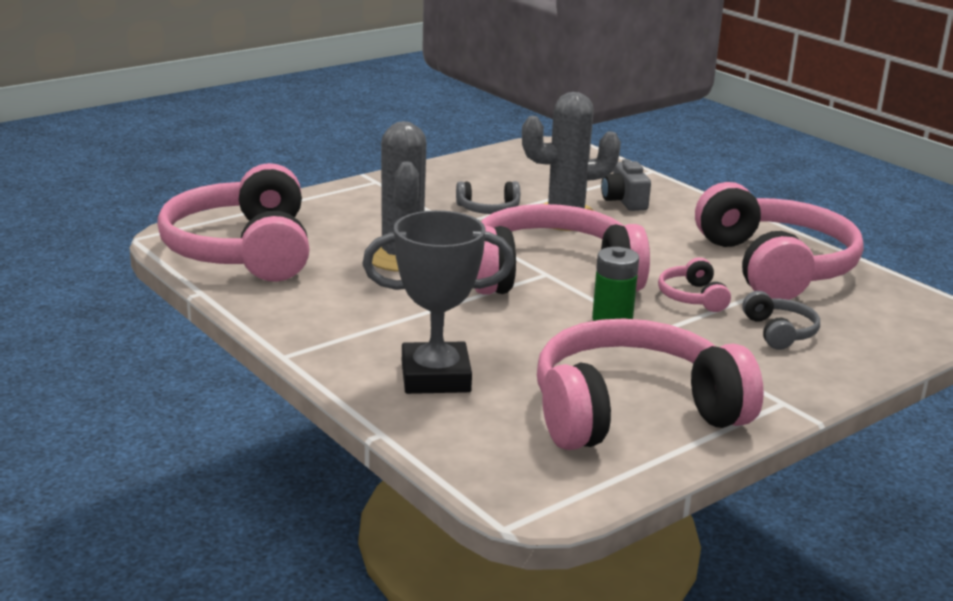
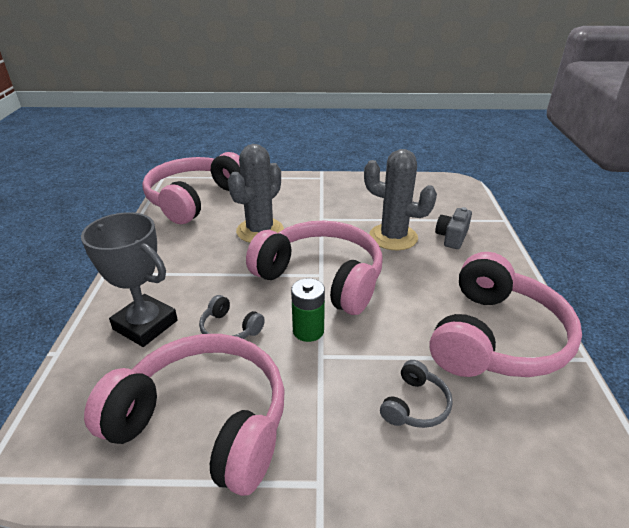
camera: 40 degrees right, 10 degrees up
(488, 209) = (355, 215): grey headphones -> grey headphones (229, 329)
(692, 297) = (390, 337): pink headphones -> none

